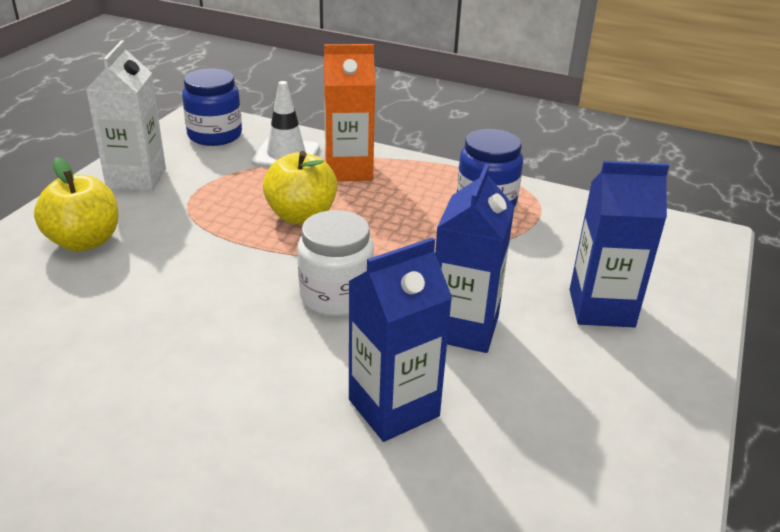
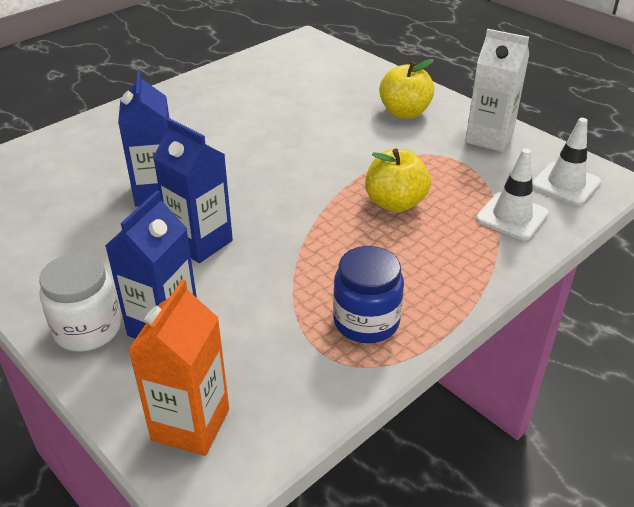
camera: 115 degrees right, 5 degrees up
(215, 135) = (566, 184): blue jar -> white traffic cone
(336, 296) = (277, 196): white jar -> white jar (87, 329)
(348, 170) = (468, 247): orange carton -> orange carton (190, 424)

